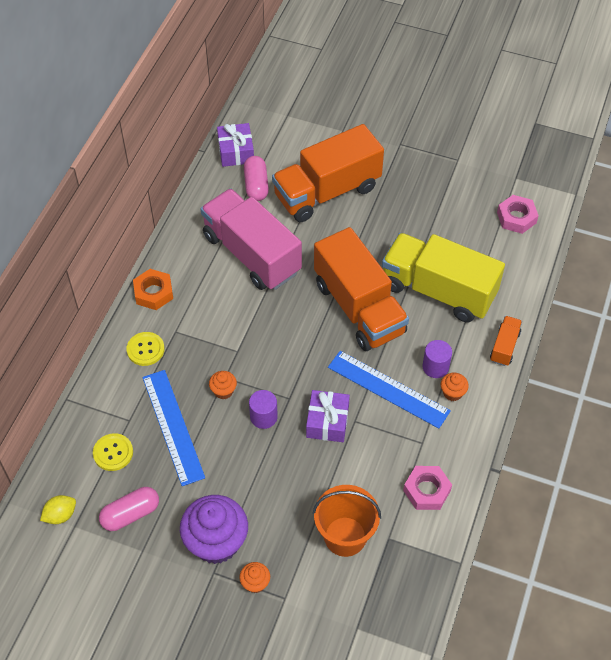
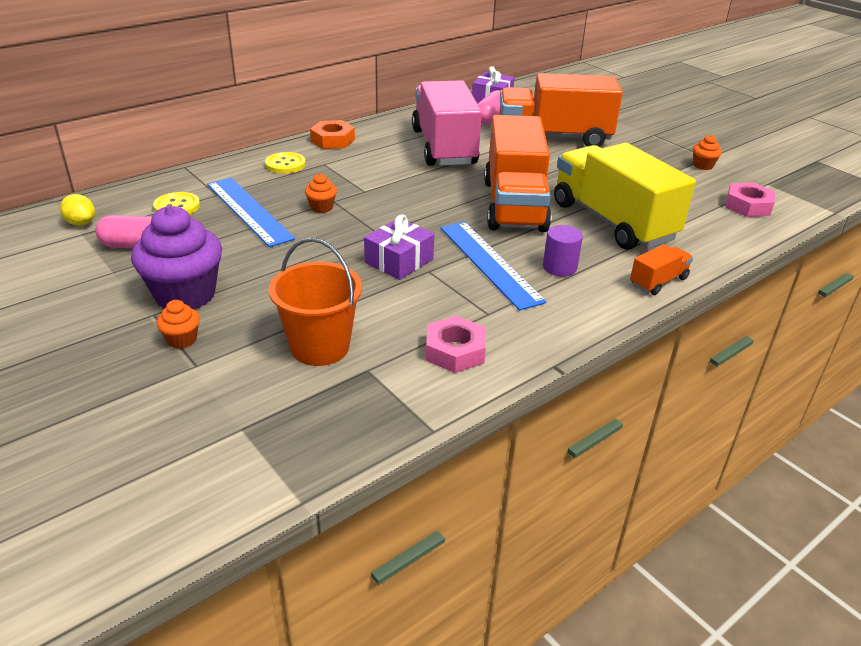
camera: 30 degrees right, 20 degrees down
(60, 515) = (81, 223): yellow lemon -> yellow lemon turned 45 degrees clockwise
(172, 426) = (248, 211): blue ruler -> blue ruler turned 45 degrees counterclockwise
(263, 417) = (339, 235): purple cylinder -> none
(452, 393) = (562, 291): orange cupcake -> orange cupcake (703, 166)

